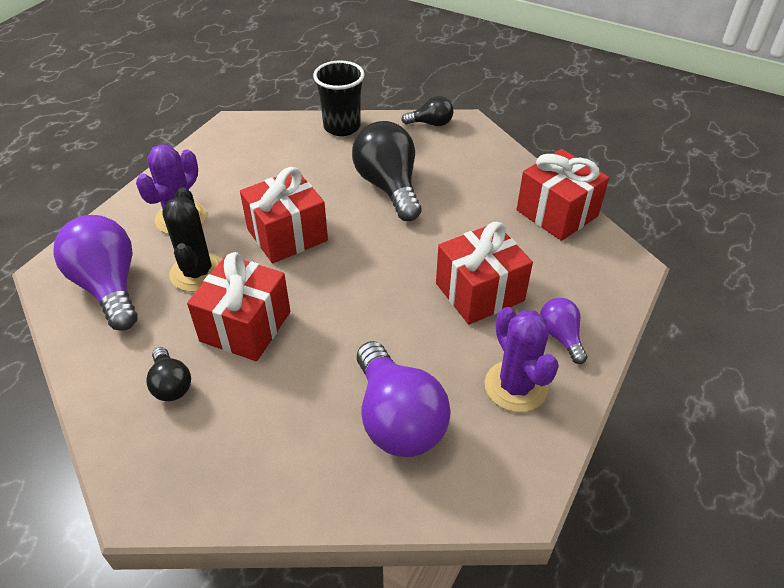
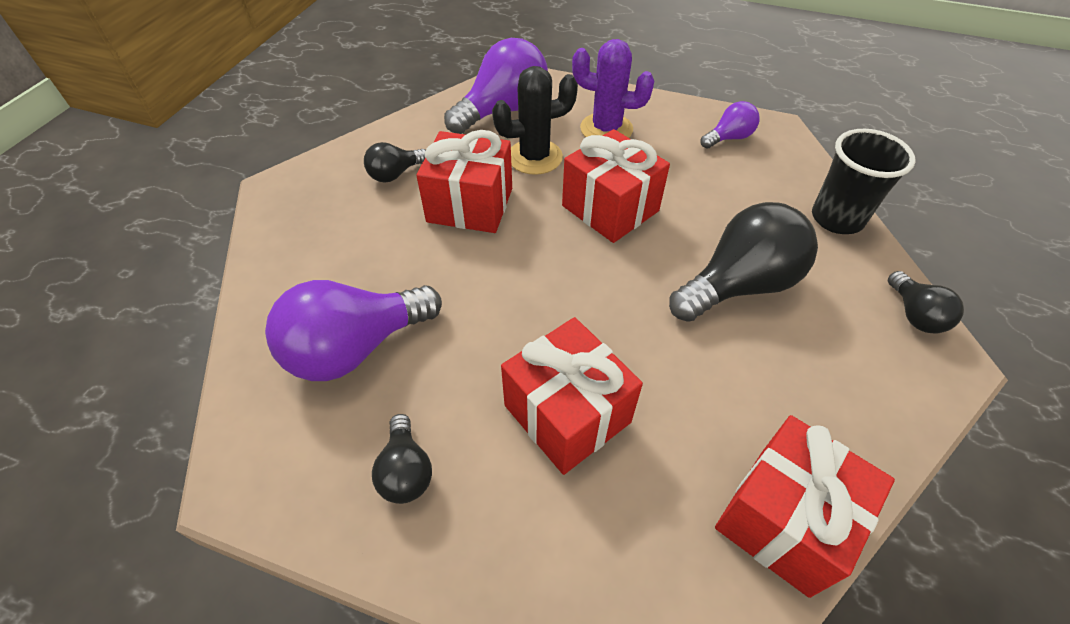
camera: 80 degrees right, 5 degrees up
(515, 386) = (406, 471): purple cactus -> black light bulb
(561, 336) = (501, 531): purple light bulb -> purple light bulb (729, 138)

